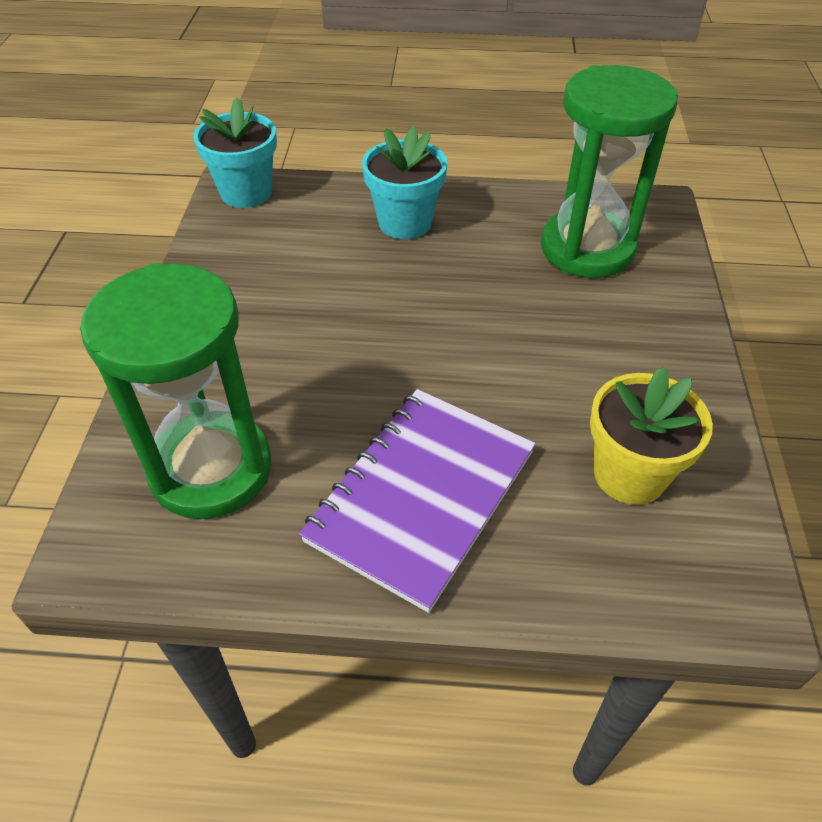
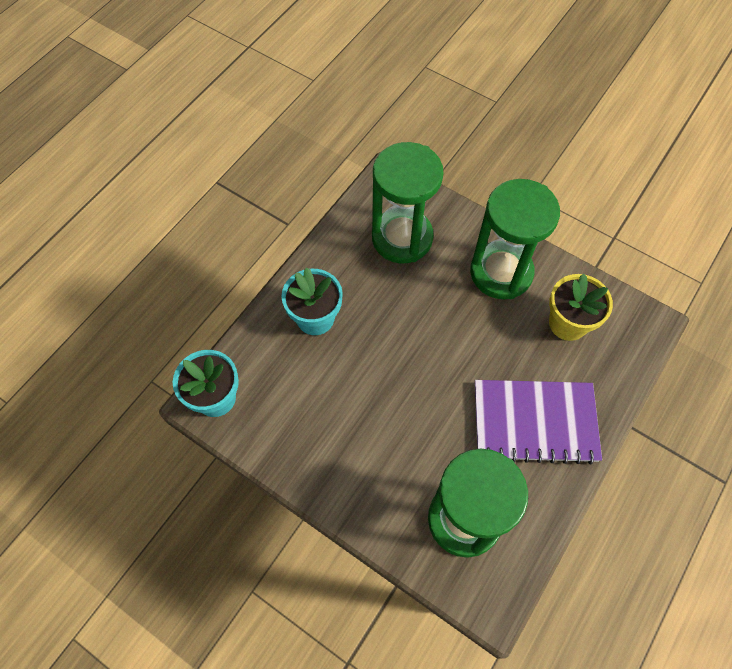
camera: 60 degrees left, 15 degrees up
(421, 496) = (534, 422): purple notebook -> purple notebook turned 60 degrees counterclockwise
(637, 362) = (501, 272): none -> green hourglass

